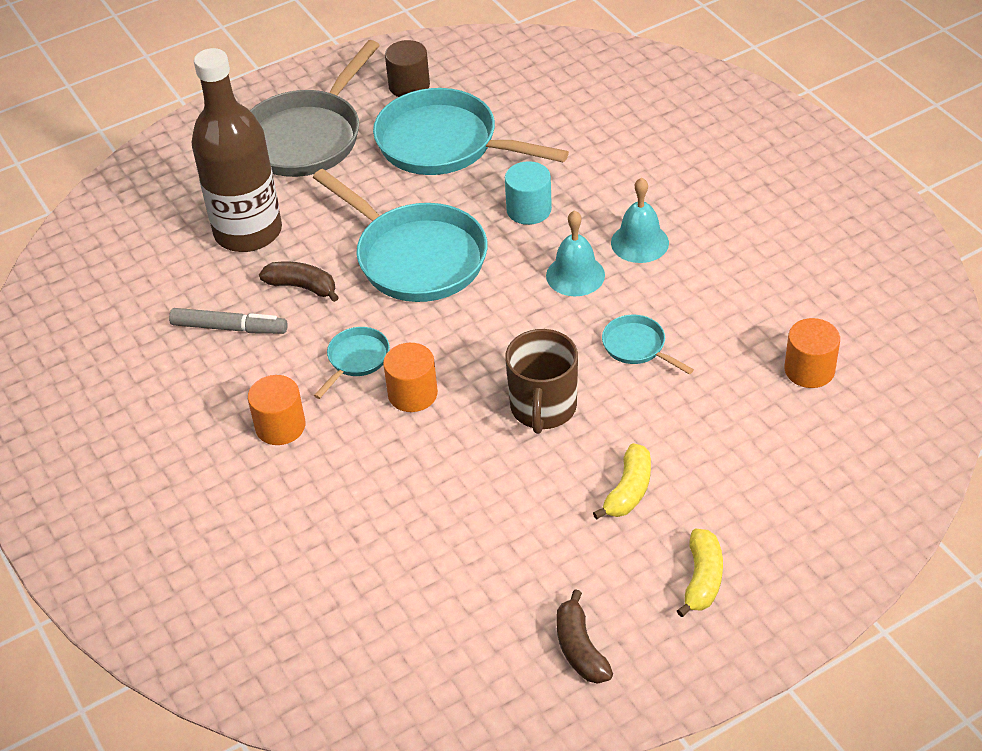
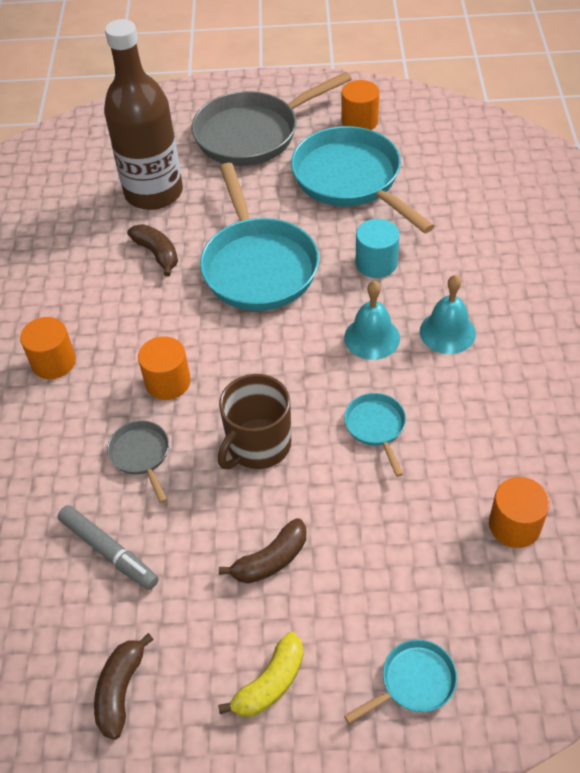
camera: 30 degrees right, 5 degrees up
(229, 328) = (82, 264): grey marker -> grey marker (109, 551)
(356, 359) = (149, 332): turquoise pan -> turquoise pan (414, 682)
(409, 86) = (359, 121): brown cylinder -> orange cylinder
(440, 464) = (141, 455): none -> grey pan
(628, 490) = (270, 560): yellow banana -> brown banana

